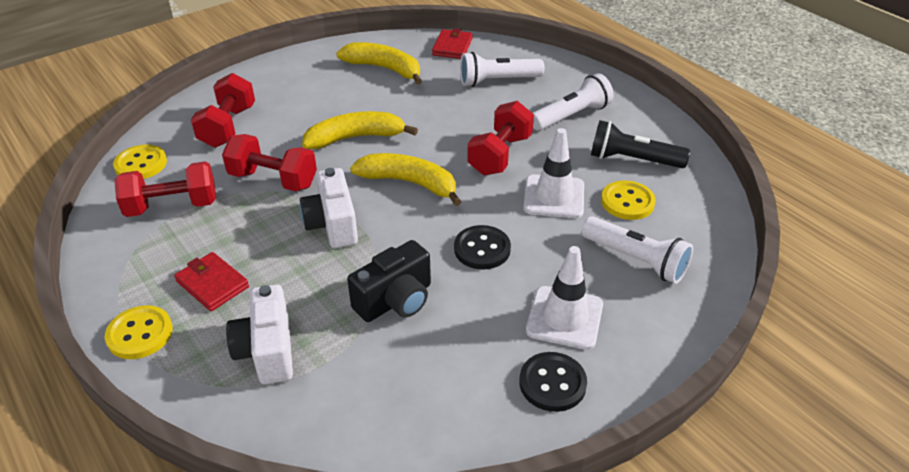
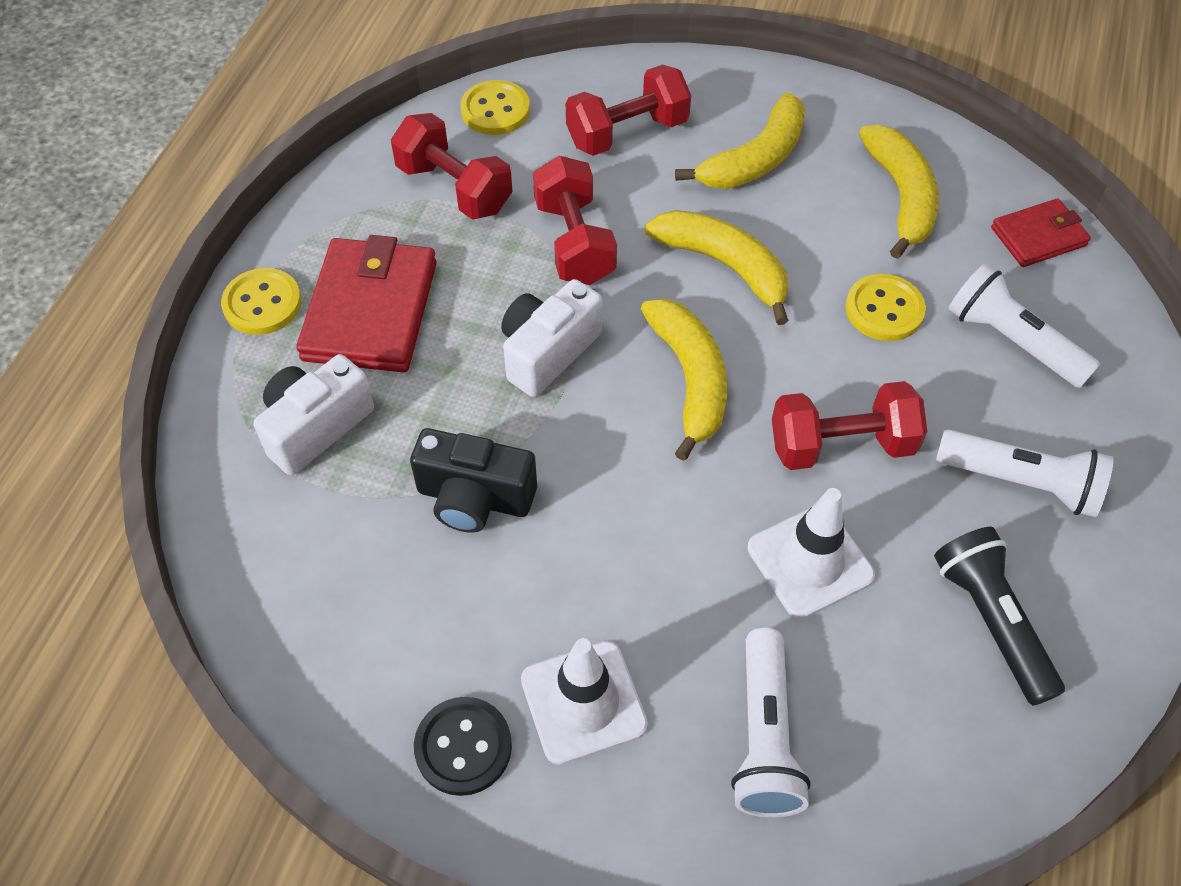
camera: 55 degrees right, 15 degrees up
(212, 284) = (370, 311): red wallet -> red wallet, size x1.77
(304, 97) = (755, 159): none -> yellow banana
(482, 249) = (633, 535): black button -> none
(627, 202) = (882, 663): yellow button -> yellow button (884, 310)

